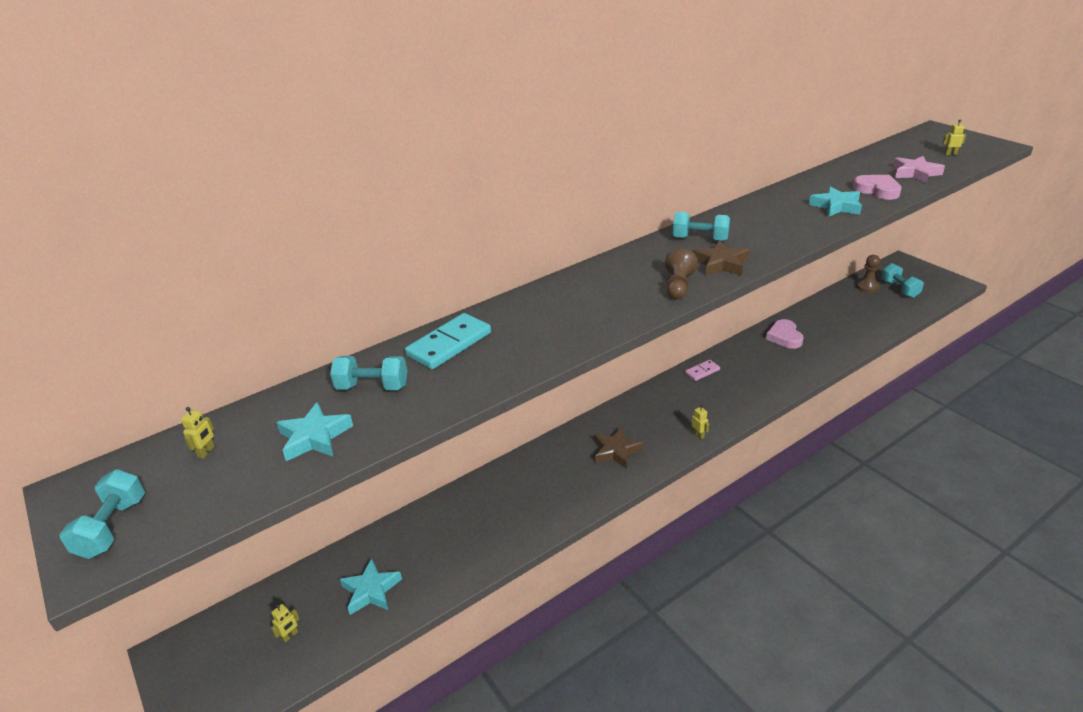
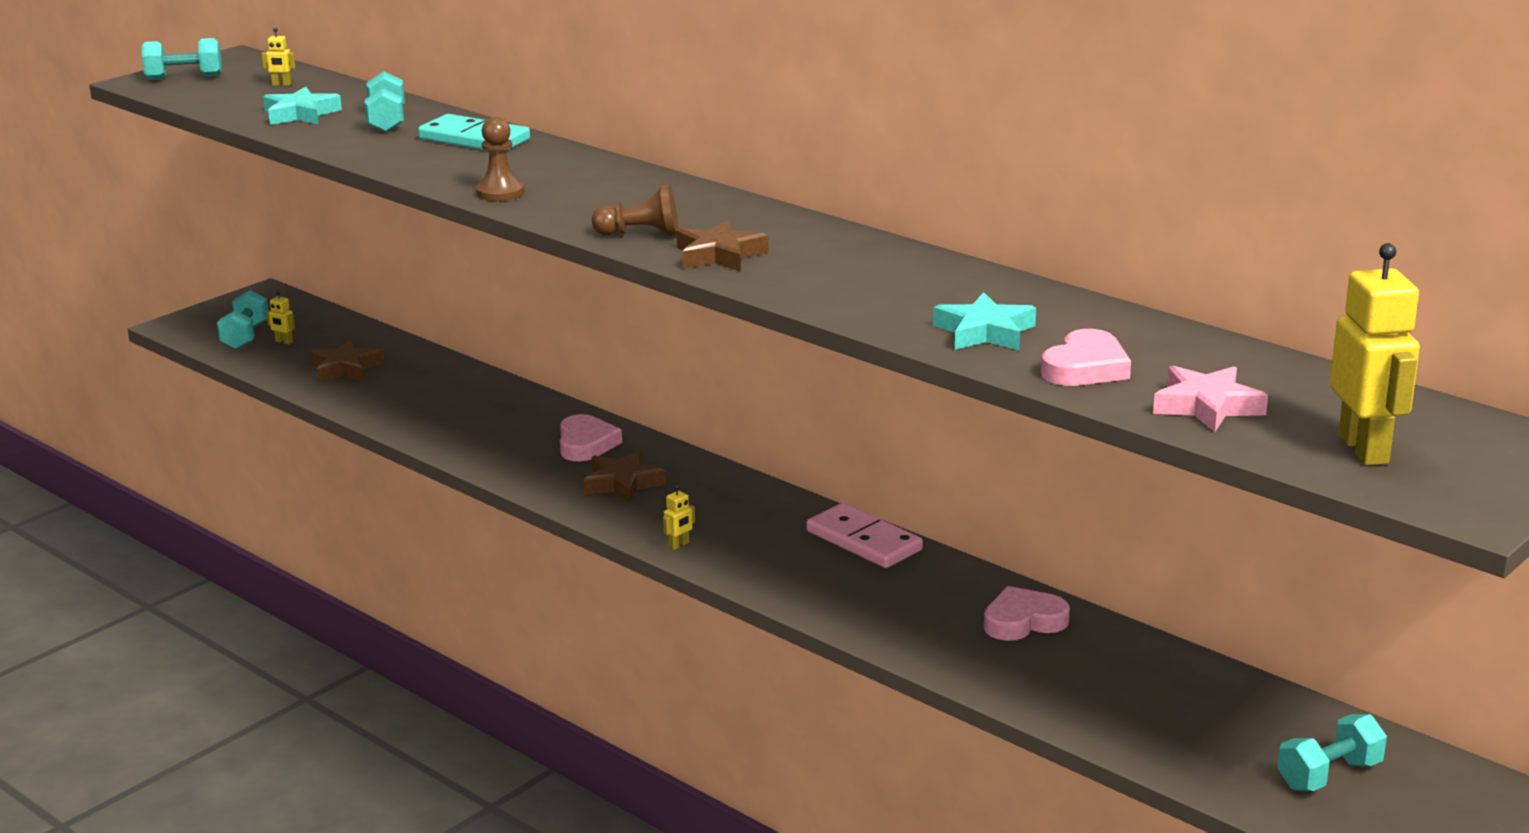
camera: 75 degrees right, 10 degrees down
(371, 590) = (345, 368): turquoise star -> brown star
(556, 463) = (586, 444): none -> pink heart
(700, 239) = (803, 240): turquoise dumbbell -> turquoise dumbbell (245, 336)
(702, 371) = (863, 541): pink domino -> pink domino, size x1.76
(867, 287) = (1312, 729): brown pawn -> brown pawn (500, 193)
(950, 154) = (1364, 450): yellow robot -> yellow robot, size x2.43

